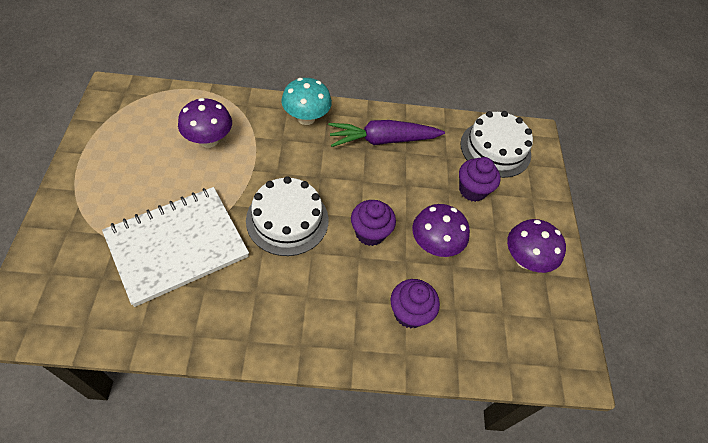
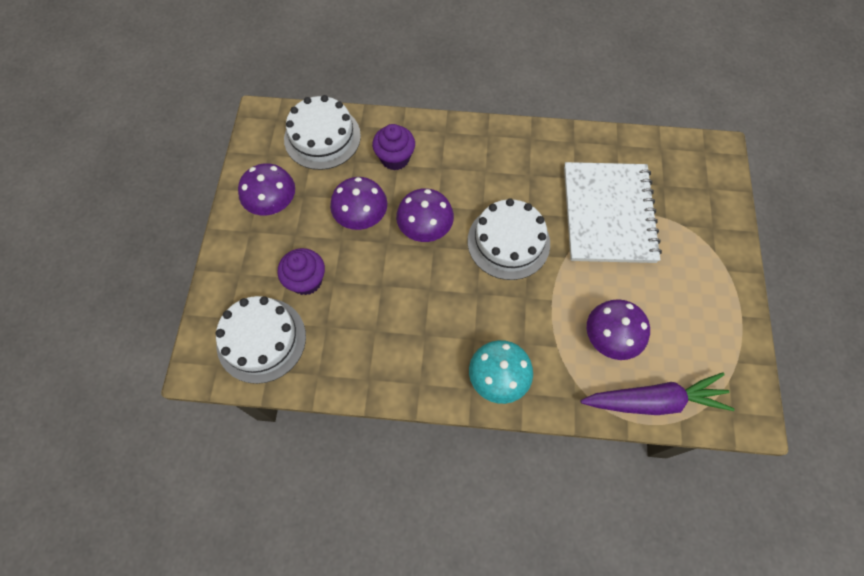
camera: 170 degrees left, 10 degrees up
(177, 246) = (608, 214): white notebook -> white notebook turned 60 degrees counterclockwise
(370, 233) = (425, 229): purple cupcake -> purple mushroom
(383, 140) = (402, 347): purple carrot -> purple carrot (654, 401)
(498, 341) = (322, 137): none -> white cake

